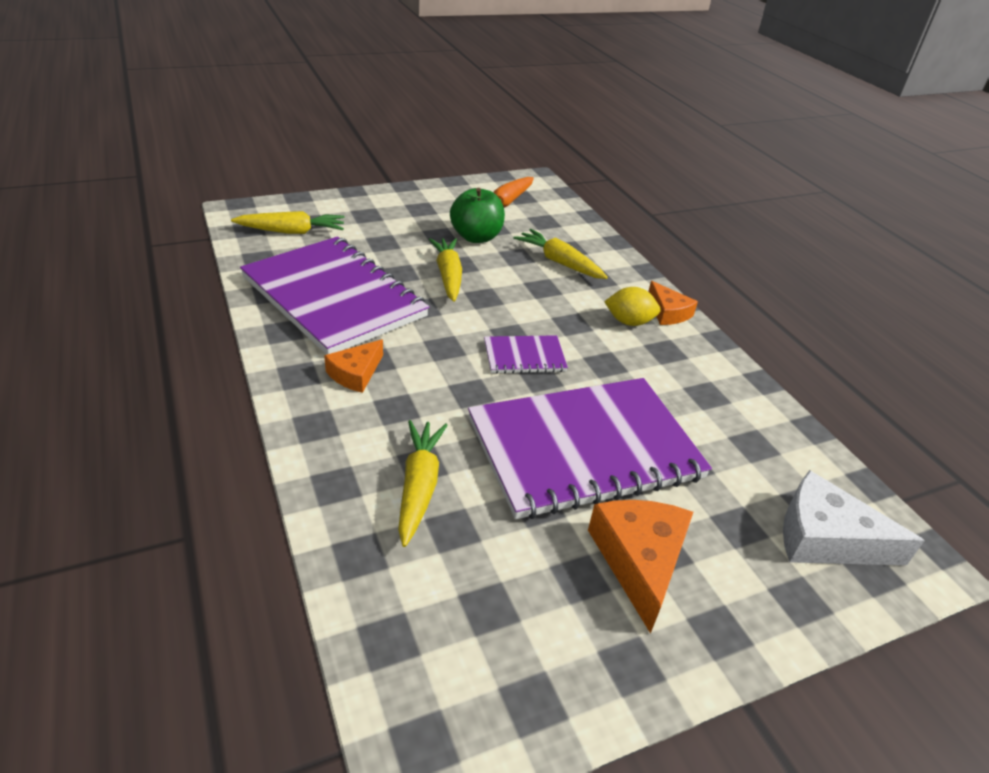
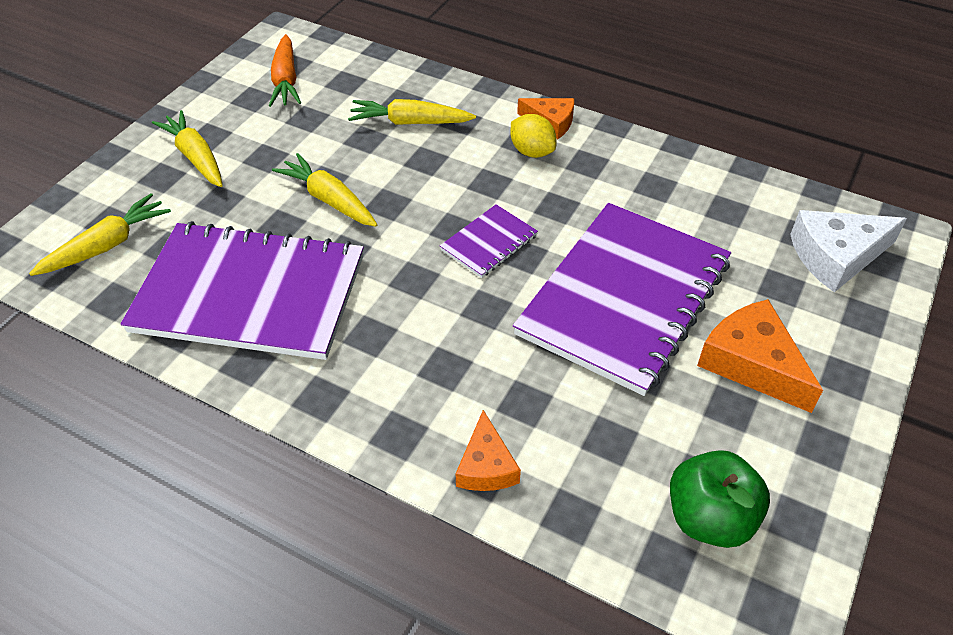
camera: 35 degrees left, 10 degrees up
(355, 373) = (370, 359): orange cheese -> orange cheese (486, 466)
(419, 486) = (546, 423): yellow carrot -> yellow carrot (196, 157)
(476, 237) = (304, 138): green apple -> green apple (709, 518)
(629, 322) = (532, 152): yellow lemon -> yellow lemon turned 75 degrees clockwise

